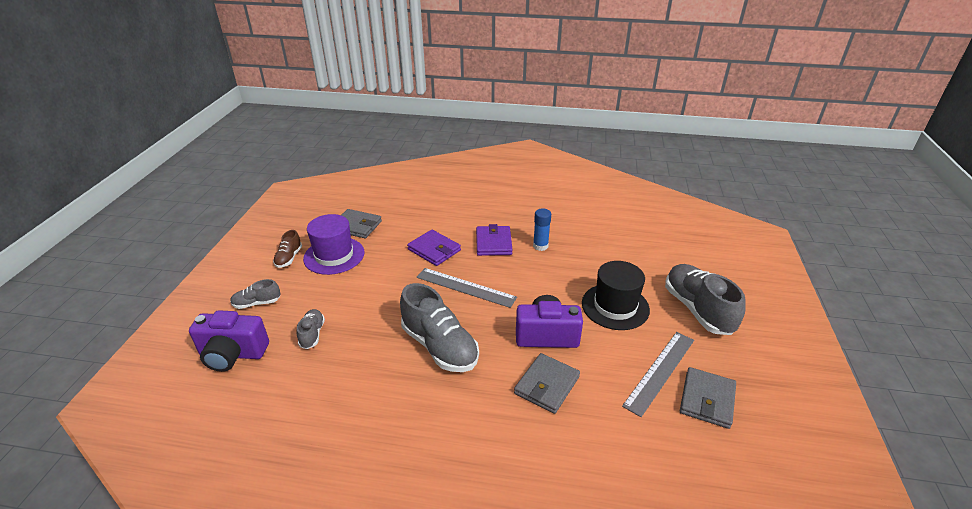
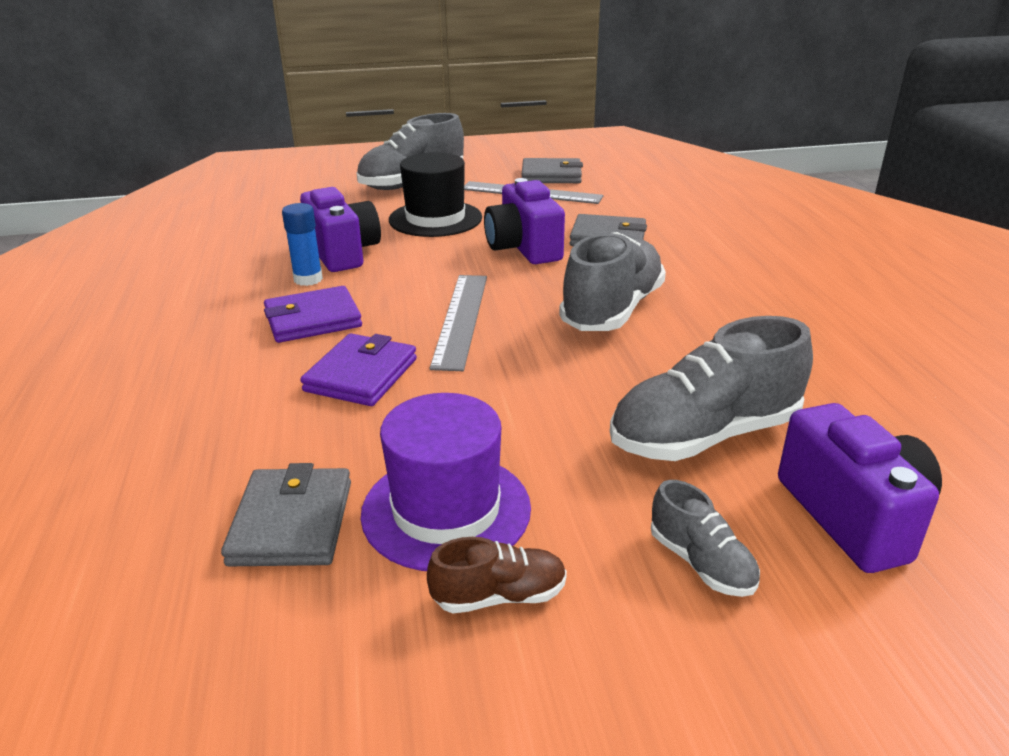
camera: 110 degrees left, 5 degrees down
(312, 334) = (704, 435): grey shoe -> grey shoe, size x2.00
(571, 261) = (343, 253): none -> purple camera

